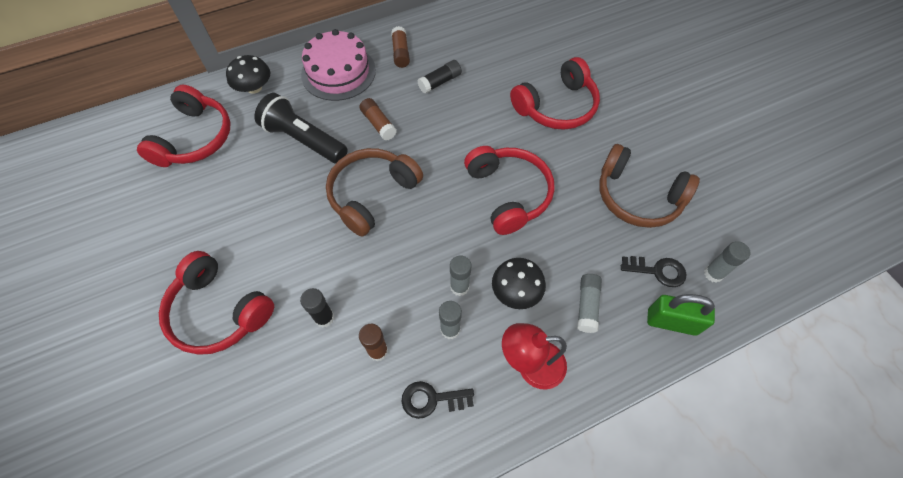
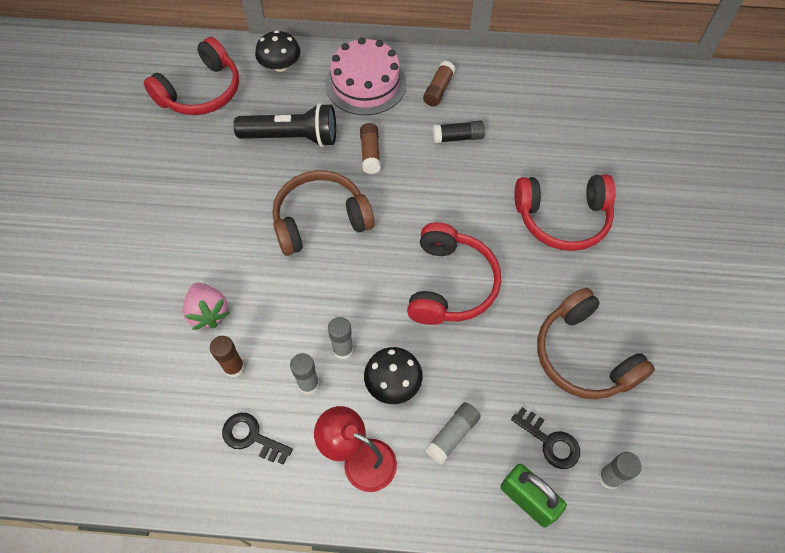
camera: 30 degrees right, 0 degrees up
(219, 311) = (128, 260): red headphones -> none
(303, 140) = (292, 137): black flashlight -> black flashlight turned 120 degrees clockwise
(324, 318) = (208, 312): black glue stick -> pink strawberry

